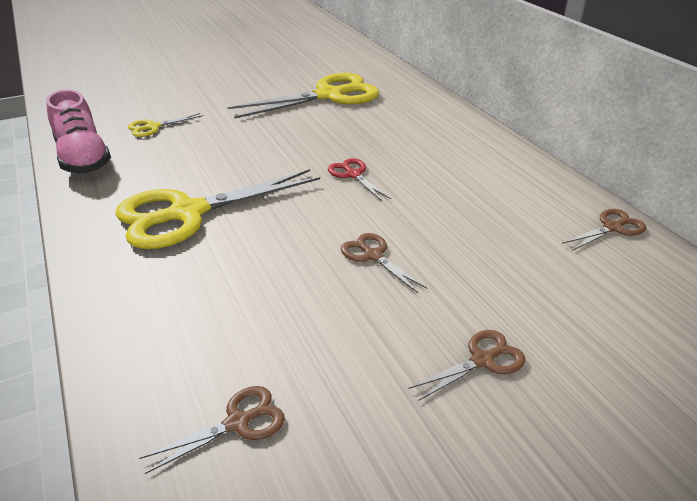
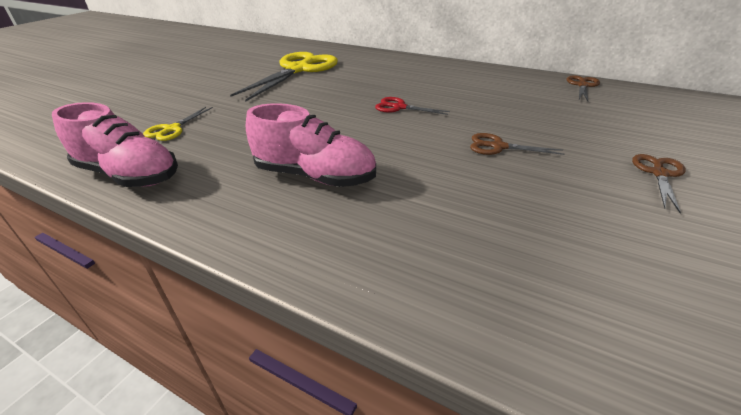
camera: 35 degrees left, 0 degrees up
(187, 213) = (315, 176): yellow scissors -> pink shoe
(237, 422) = (624, 299): brown scissors -> none

